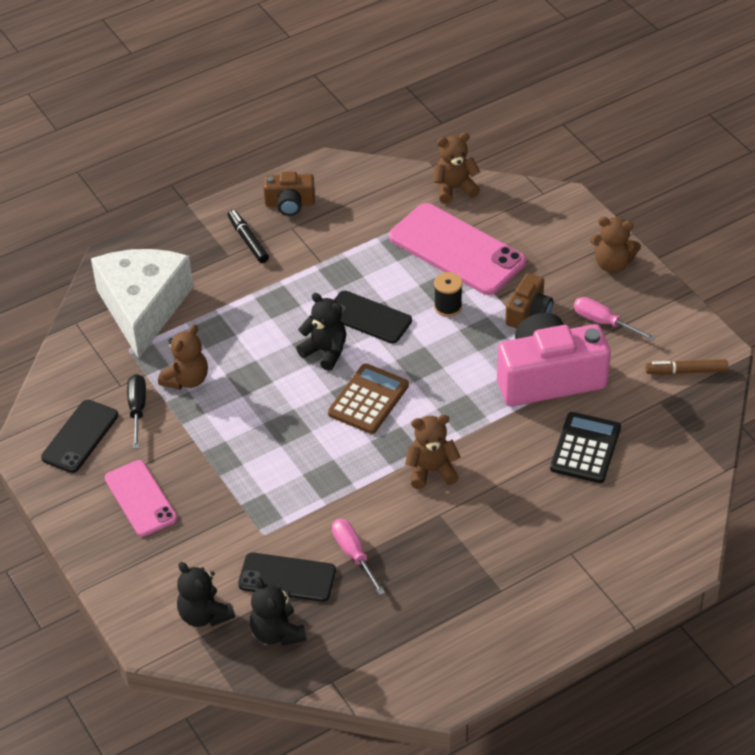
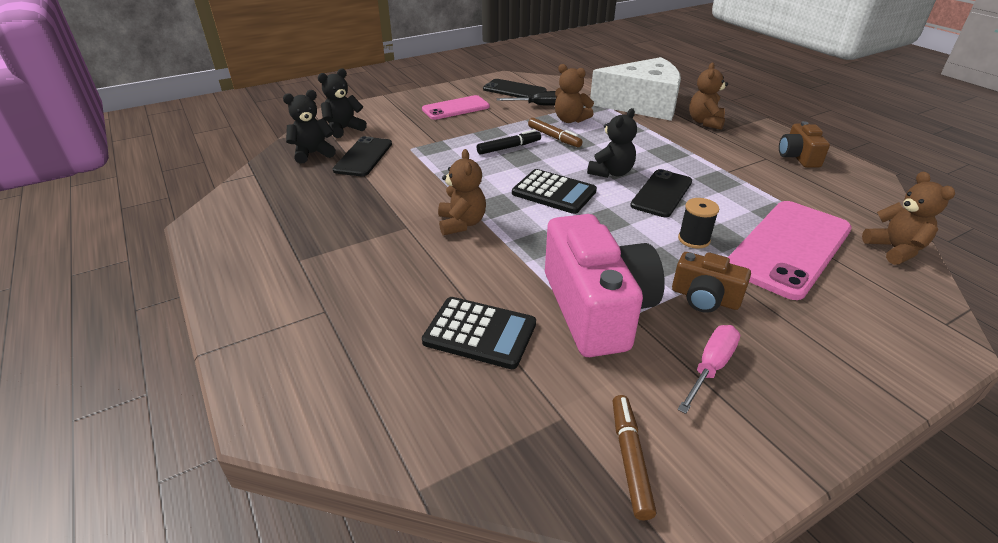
camera: 90 degrees right, 10 degrees down
(237, 396) = (554, 137): none -> brown marker
(248, 240) = (737, 140): black marker -> black marker (508, 147)
(353, 554) = (375, 184): pink screwdriver -> none
(368, 399) = (554, 192): brown calculator -> black calculator
(612, 264) = (838, 386): brown teddy bear -> brown teddy bear (705, 122)

